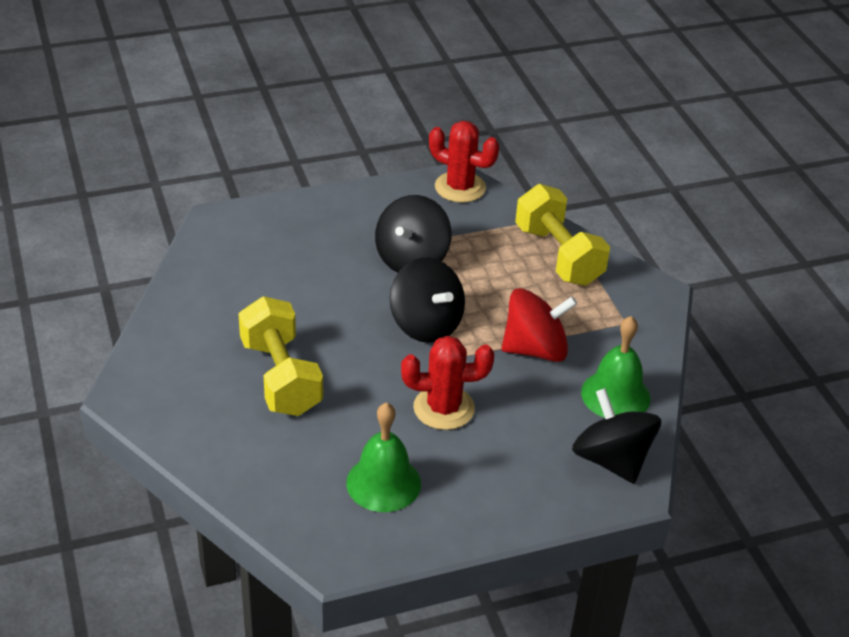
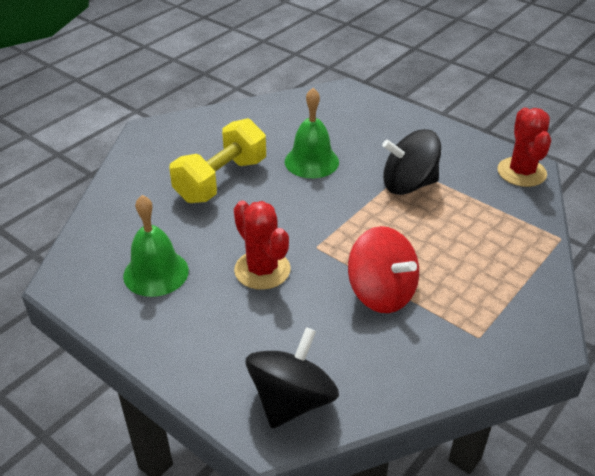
camera: 60 degrees right, 0 degrees up
(426, 324) = (345, 222): black spinning top -> none
(558, 255) = (513, 258): yellow dumbbell -> none
(615, 395) = (377, 369): green bell -> green bell (311, 161)

